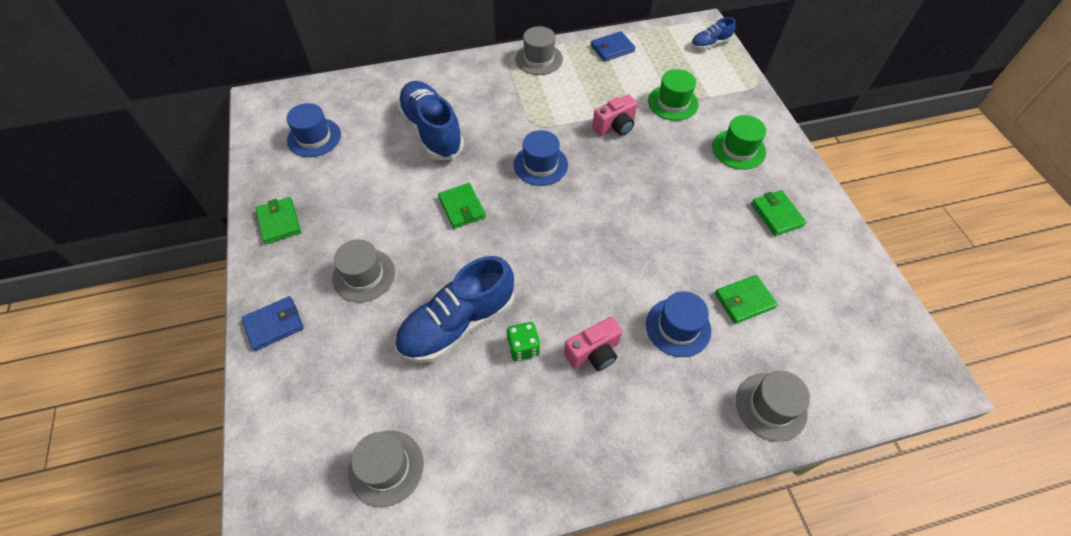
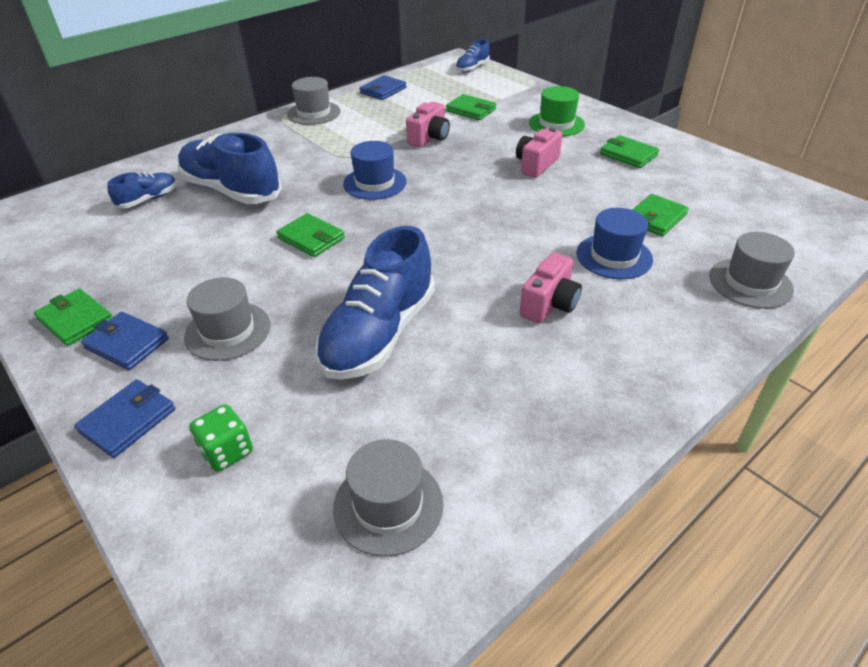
camera: 25 degrees left, 15 degrees down
(300, 258) = (127, 343): none -> blue wallet
(314, 137) = (81, 233): blue hat -> none
(371, 118) = (148, 199): none -> blue shoe
(523, 347) = (471, 327): green dice -> green dice (227, 451)
(673, 102) = (471, 110): green hat -> green wallet
(685, 195) = (536, 165): none -> pink camera

